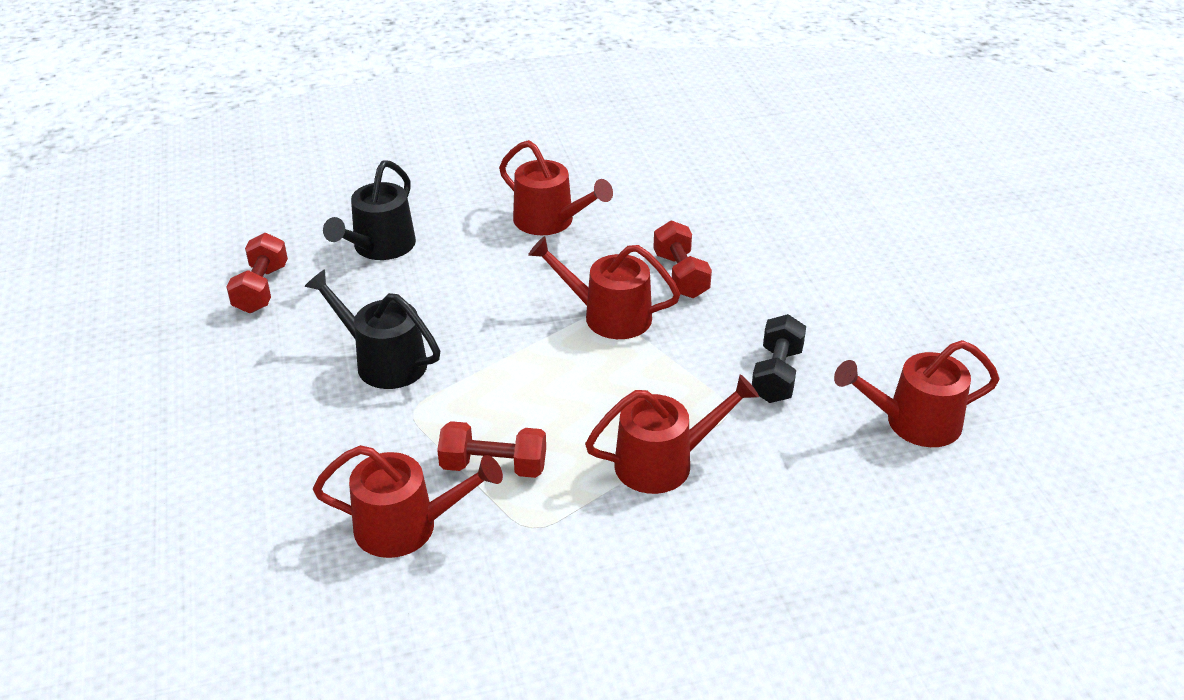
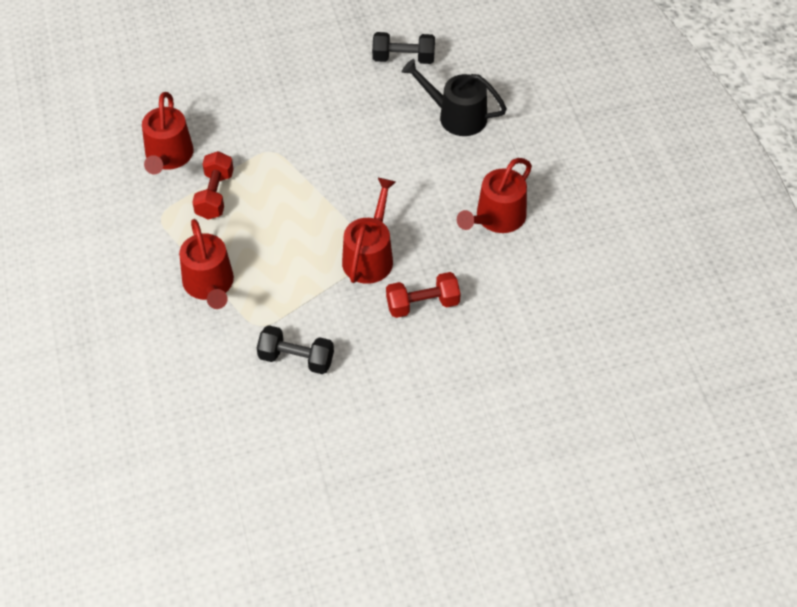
camera: 90 degrees right, 15 degrees up
(261, 289) = (403, 58): red dumbbell -> black dumbbell
(384, 361) = (321, 131): black watering can -> none
(913, 422) = (237, 442): red watering can -> none

